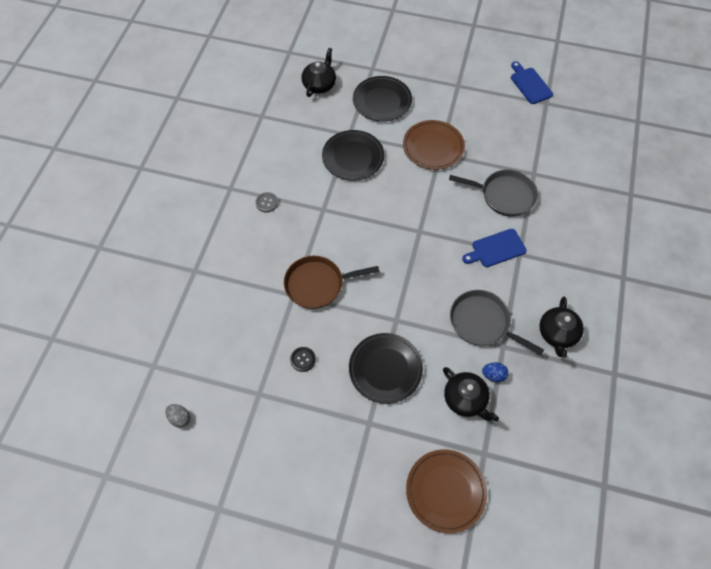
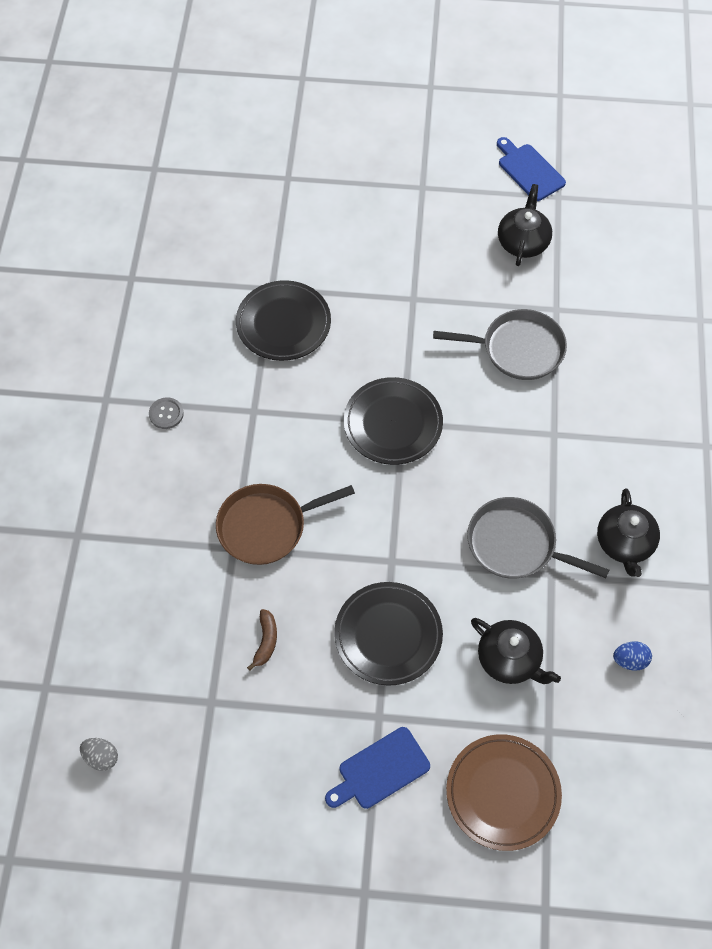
camera: 10 degrees left, 0 degrees up
(303, 359) = (266, 641): black button -> brown banana
(319, 85) = (211, 215): black teapot -> black teapot (523, 242)
(382, 101) = (311, 228): black plate -> black plate (393, 423)
(433, 147) = (401, 290): brown plate -> none
(493, 375) = (543, 618): blue egg -> blue egg (630, 660)
(496, 249) = (518, 432): blue cutting board -> blue cutting board (380, 770)

